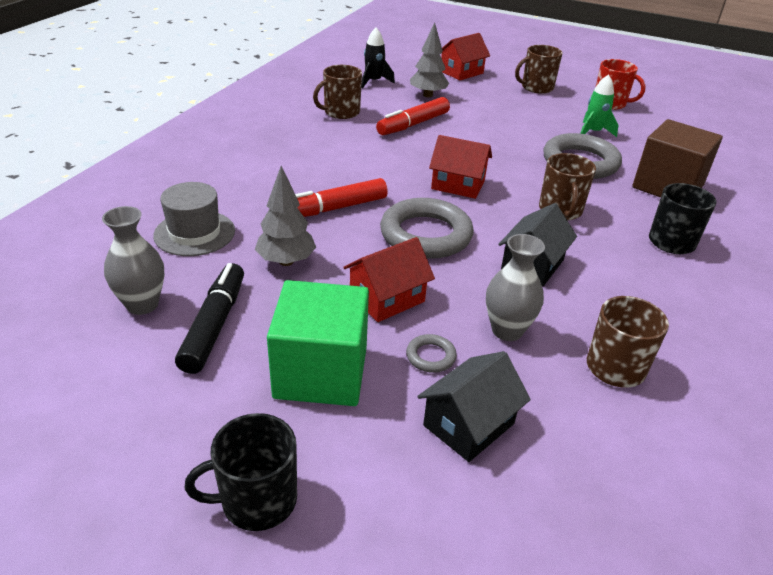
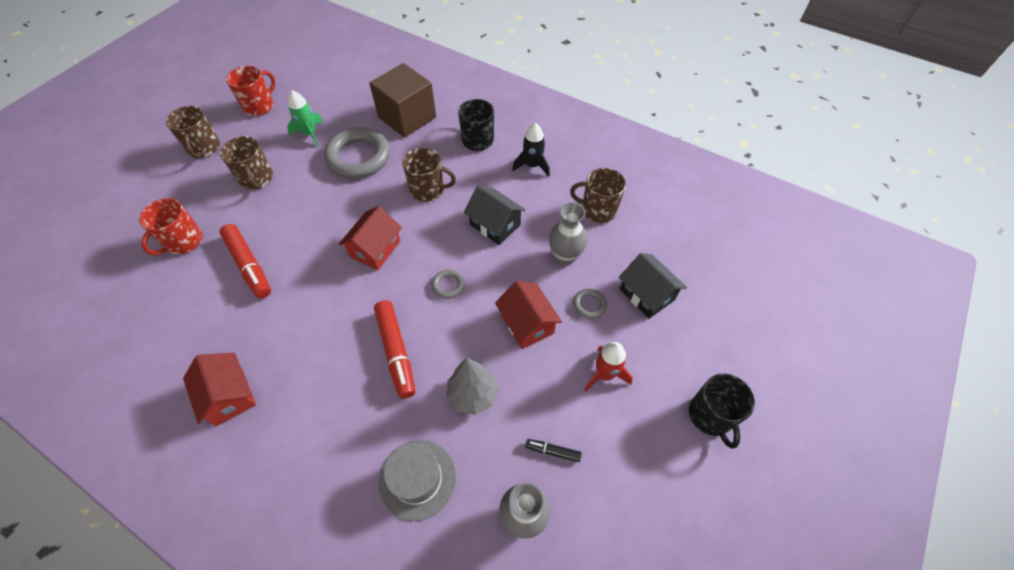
camera: 80 degrees left, 20 degrees up
(214, 325) = (553, 451): black marker -> black marker, size x0.48
(321, 372) = (604, 374): green cube -> red rocket
(341, 112) = (194, 330): brown mug -> brown mug (256, 179)
(374, 81) = (124, 288): black rocket -> black rocket (532, 165)
(426, 235) = (448, 285): grey ring -> grey ring, size x0.43
(427, 95) = (183, 241): grey tree -> red mug
(461, 72) = (137, 201): red house -> red house (229, 396)

